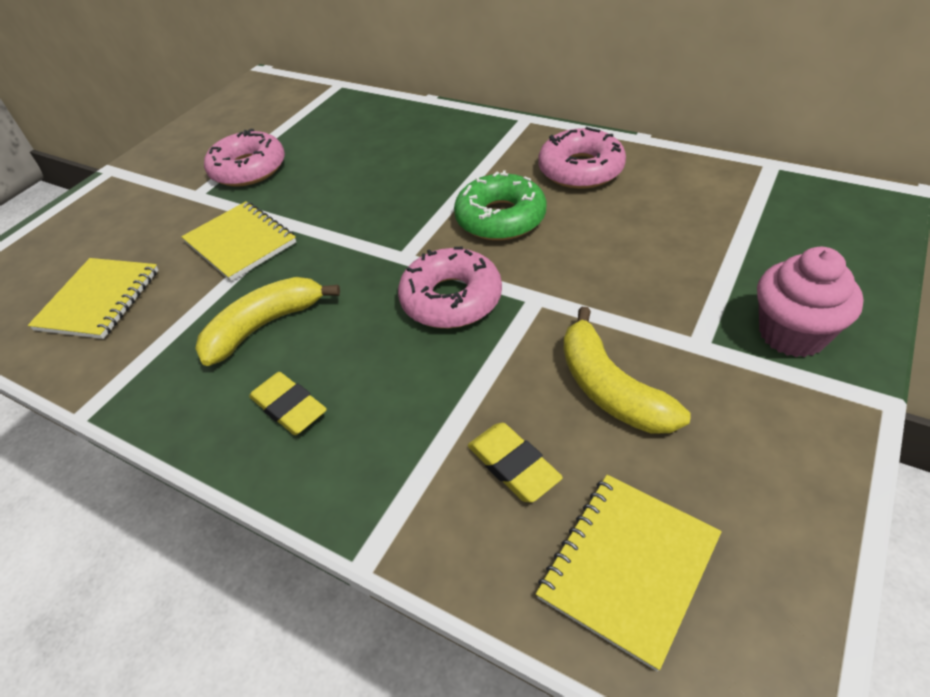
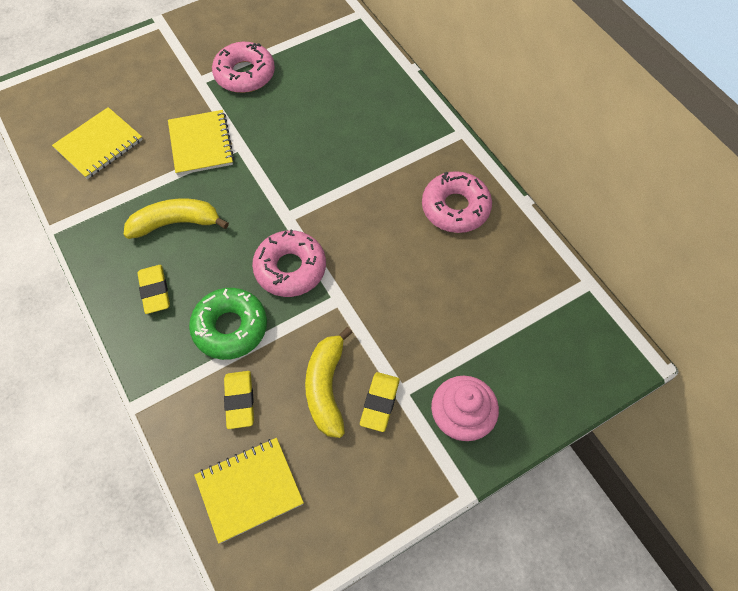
camera: 25 degrees right, 15 degrees up
(500, 218) = (368, 220): green donut -> green donut (230, 327)
(688, 368) = (379, 403): none -> yellow eraser

